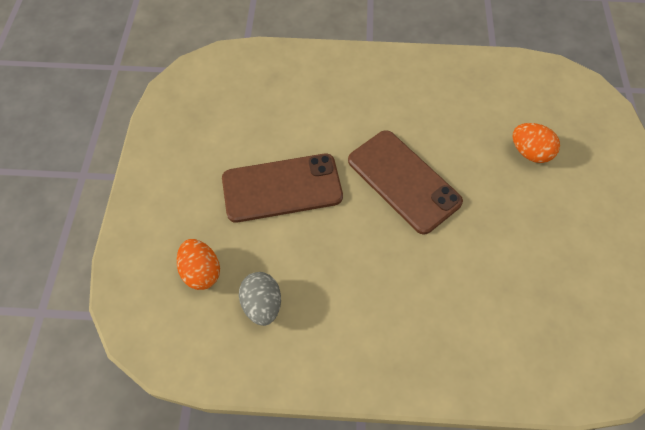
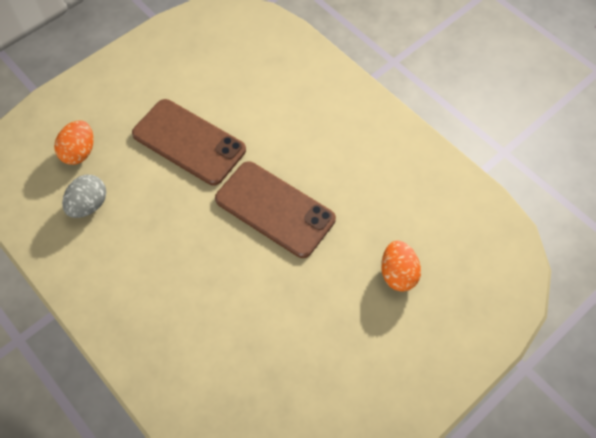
camera: 45 degrees right, 0 degrees up
(403, 181) = (274, 209): brown phone -> brown phone turned 60 degrees counterclockwise

